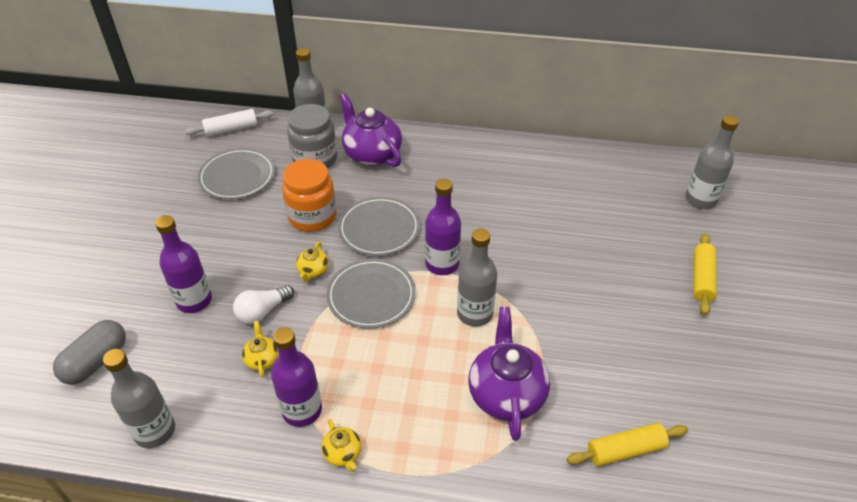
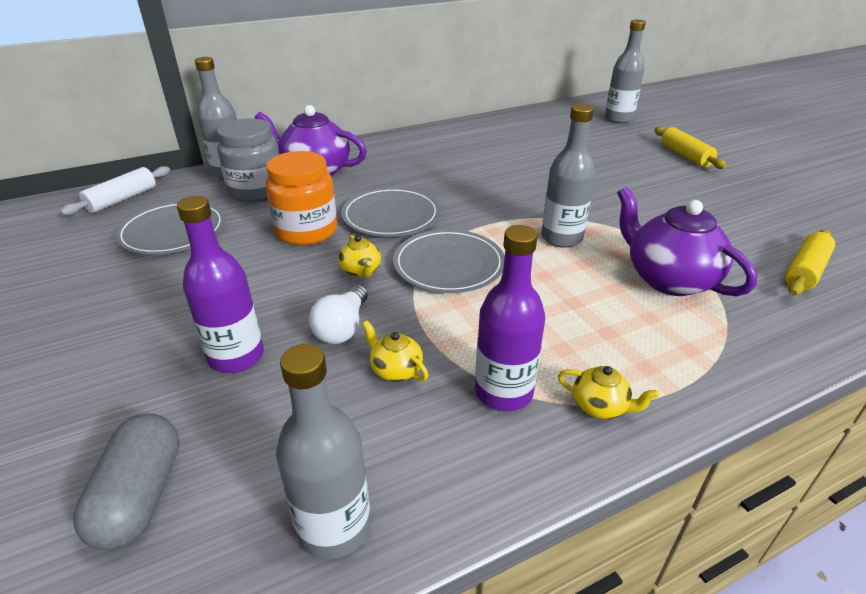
camera: 35 degrees left, 10 degrees down
(442, 264) = (485, 217): purple bottle -> none

